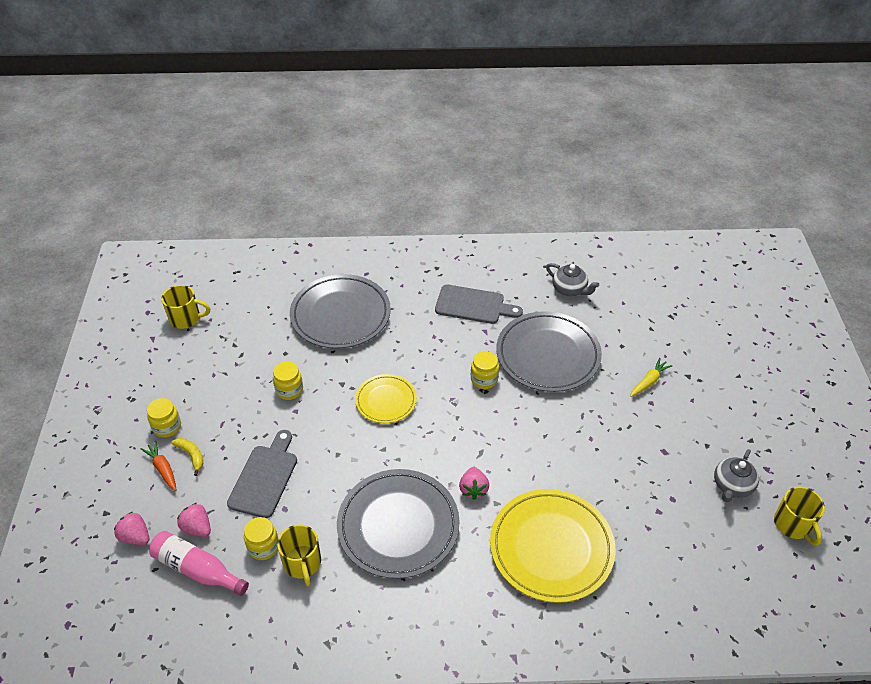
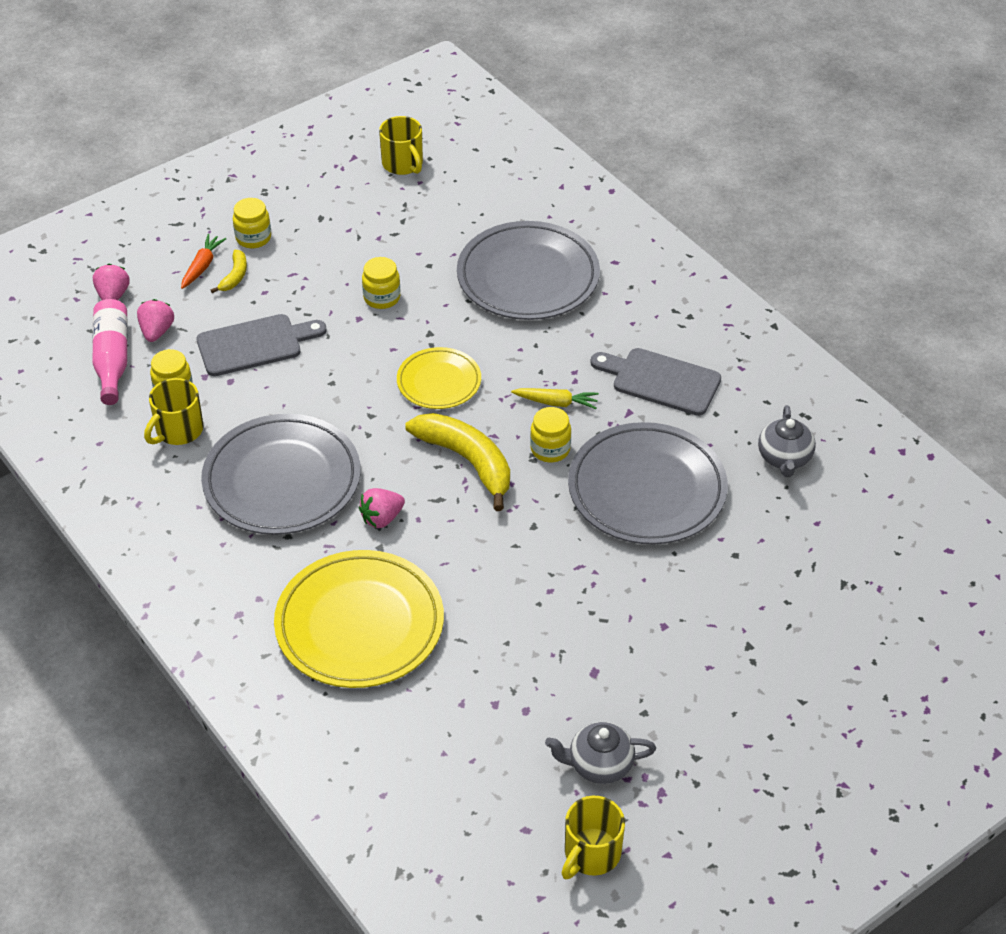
camera: 55 degrees right, 0 degrees up
(461, 422) = (467, 461): none -> yellow banana
(473, 305) = (661, 381): grey cutting board -> grey cutting board turned 135 degrees clockwise
(649, 381) = (698, 609): yellow carrot -> yellow carrot (556, 402)

